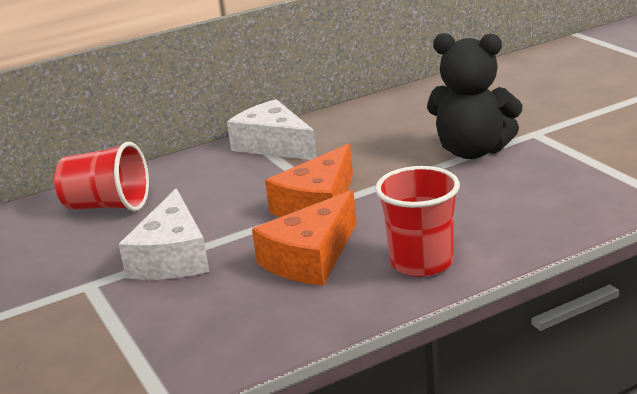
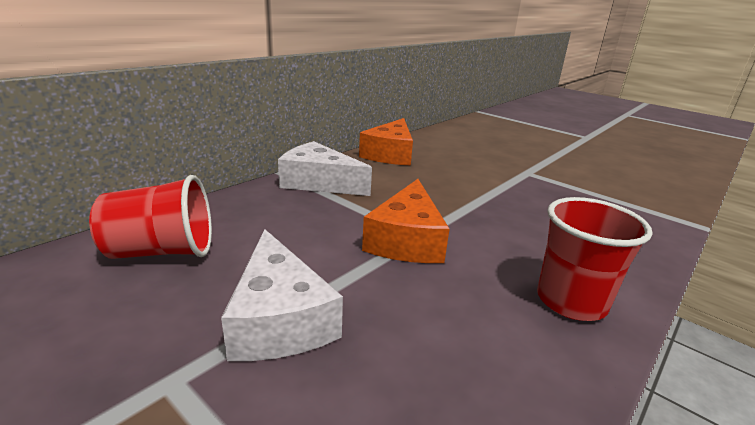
camera: 25 degrees left, 0 degrees up
(310, 258) = (450, 305): orange cheese -> orange cheese (390, 154)
(472, 151) = (496, 186): black teddy bear -> none

